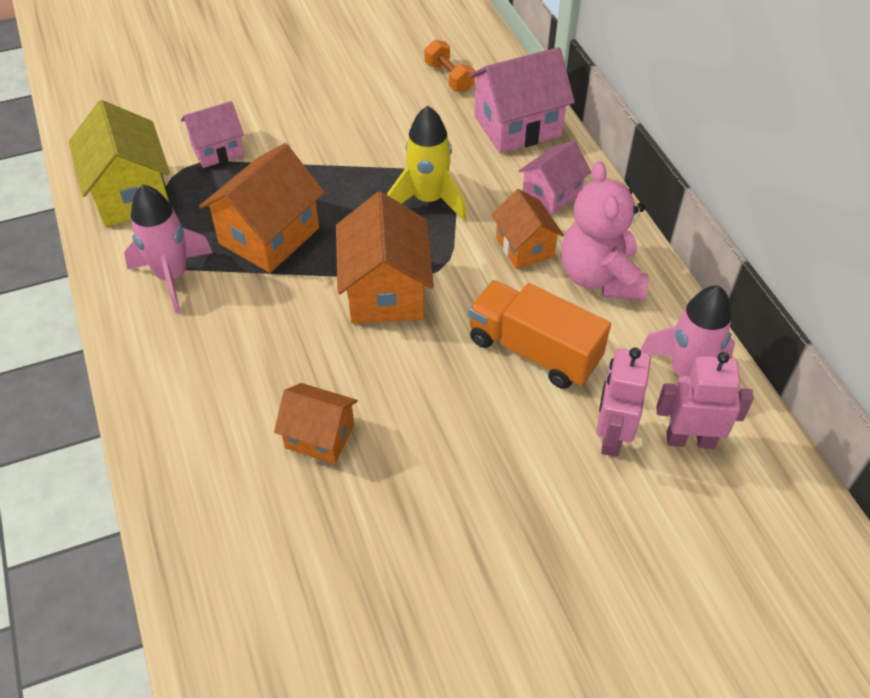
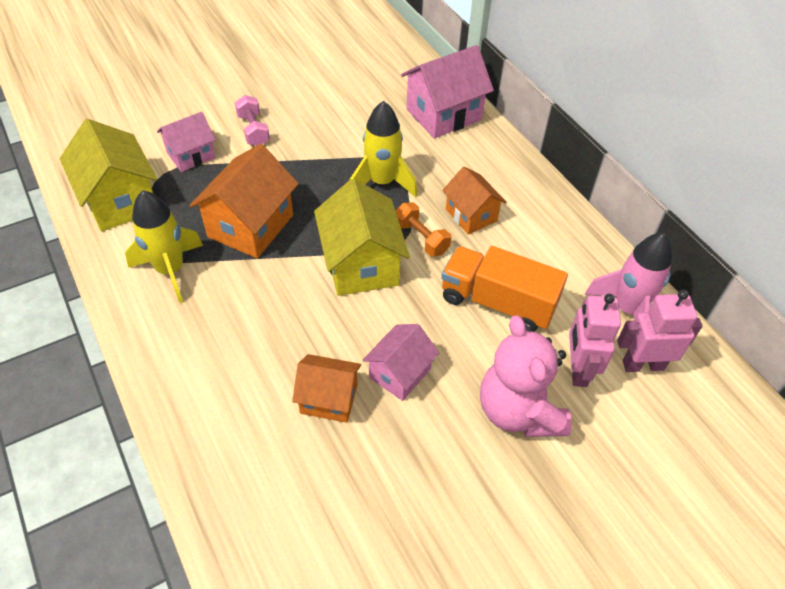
camera: 10 degrees left, 0 degrees up
(172, 277) = (170, 270): pink rocket -> yellow rocket
(292, 127) = (253, 130): none -> pink dumbbell
(385, 291) = (361, 264): orange house -> yellow house
(449, 77) = (378, 79): orange dumbbell -> orange dumbbell (421, 238)
(552, 194) = (484, 168): pink house -> pink house (400, 373)
(600, 277) = (538, 234): pink teddy bear -> pink teddy bear (518, 411)

